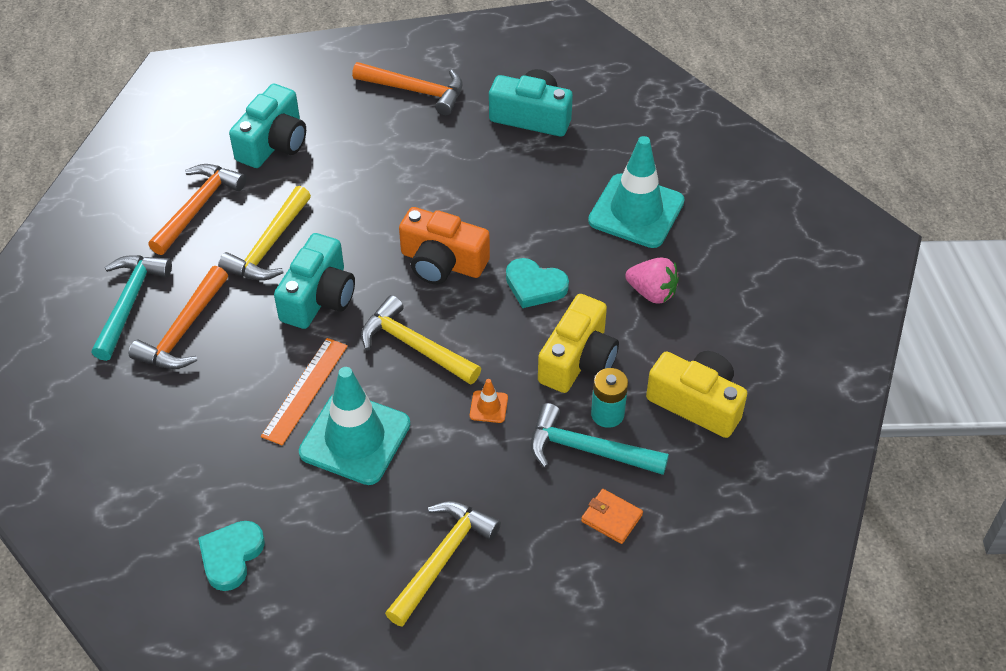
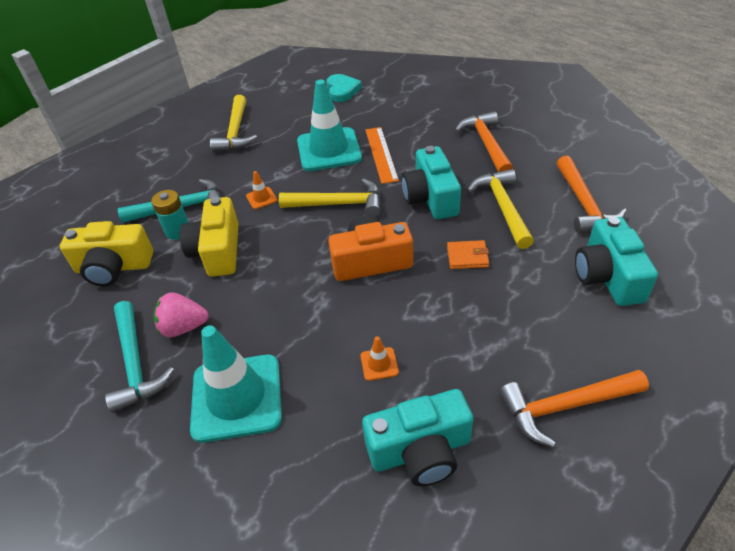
camera: 150 degrees right, 5 degrees down
(129, 302) = (536, 140): turquoise hammer -> turquoise hammer (135, 364)
(512, 178) = (379, 364): none -> orange traffic cone
(535, 286) = (285, 282): turquoise heart -> none
(611, 518) = (148, 185): orange wallet -> orange wallet (467, 257)

